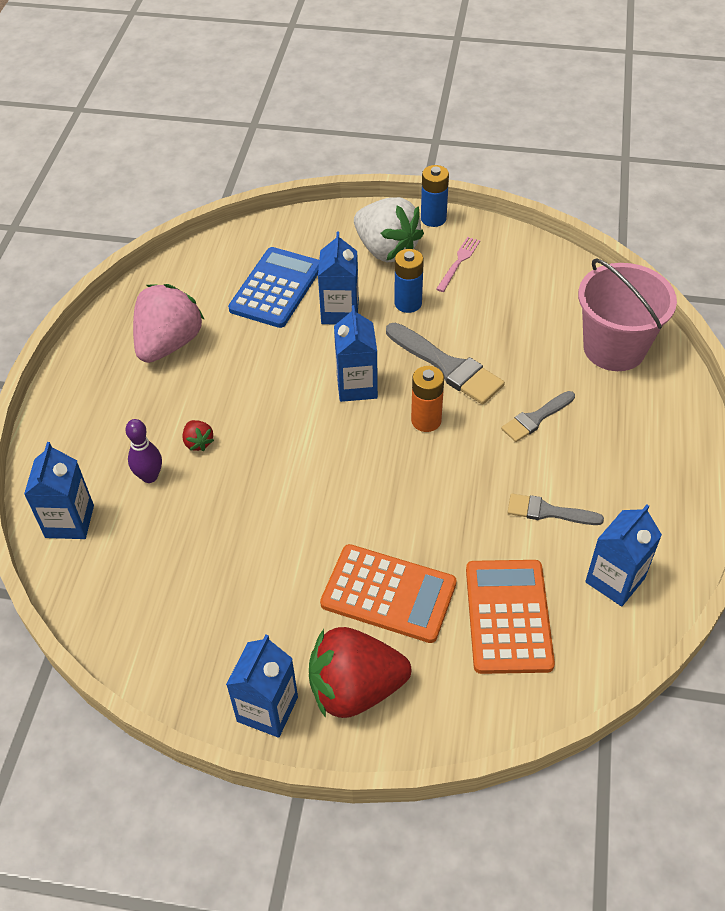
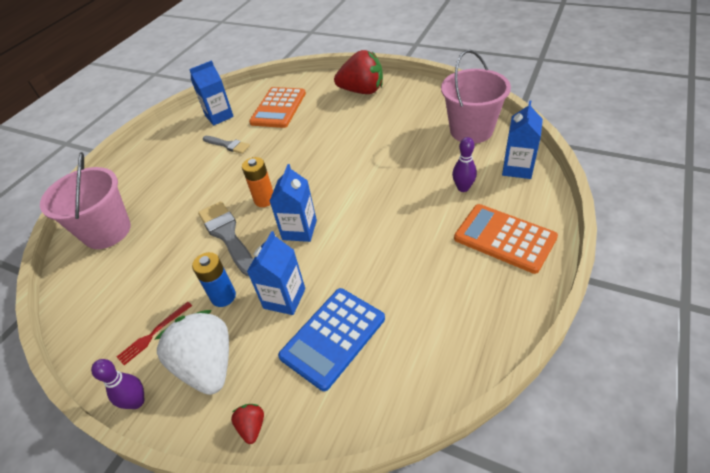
camera: 160 degrees left, 5 degrees down
(134, 595) = (471, 130): none -> pink bucket
(169, 343) = (445, 292): pink strawberry -> none
(198, 442) = (426, 205): red strawberry -> red strawberry (252, 426)
(267, 709) = (405, 87): blue carton -> none
(388, 594) = (331, 120): orange calculator -> orange calculator (504, 238)
(433, 218) = (137, 401): blue battery -> purple bowling pin
(458, 262) = (153, 334): pink fork -> red fork
(536, 418) = (196, 192): grey brush -> none

